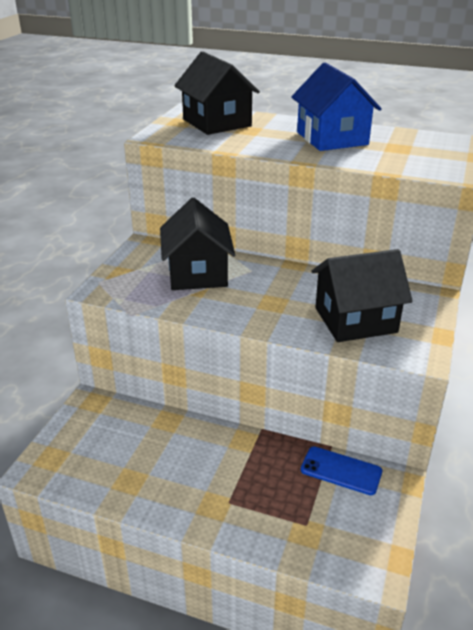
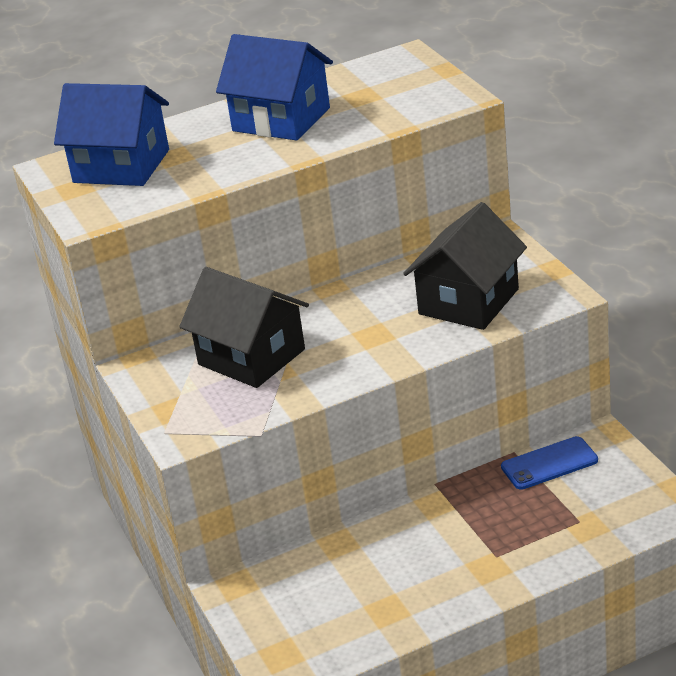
camera: 40 degrees left, 0 degrees up
(217, 123) = (121, 166): black house -> blue house

